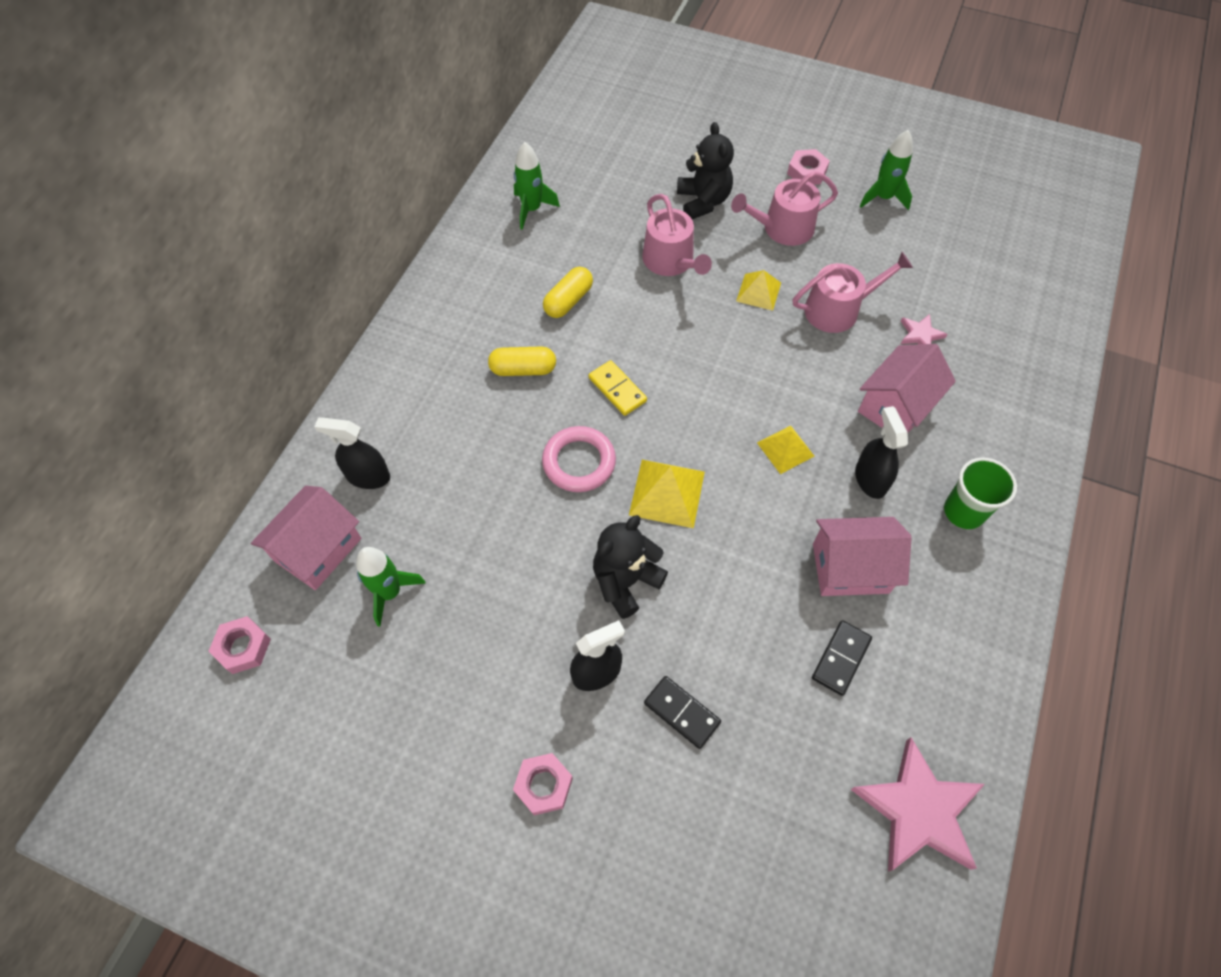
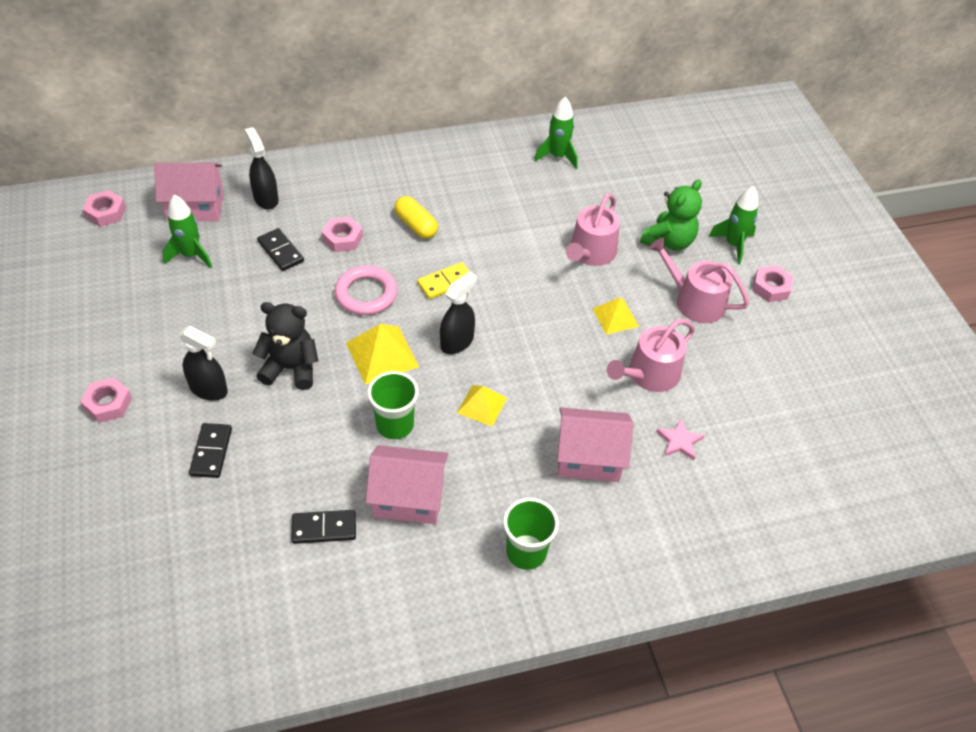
camera: 50 degrees right, 10 degrees down
(458, 504) = (281, 251): none -> black domino
(487, 440) = (343, 238): none -> pink nut
(568, 301) = (497, 217): yellow capsule -> none
(617, 389) = (445, 282): yellow domino -> yellow domino turned 45 degrees clockwise
(703, 201) = (668, 242): black teddy bear -> green teddy bear
(760, 531) = (395, 425): none -> green cup
(838, 309) = (649, 374): pink watering can -> pink watering can turned 105 degrees clockwise
(850, 568) = (408, 497): pink house -> pink house turned 45 degrees counterclockwise
(870, 479) = (502, 473): black spray bottle -> black spray bottle (457, 342)
(883, 198) = (800, 349): green rocket -> green rocket (733, 245)
(918, 810) = (230, 639): pink star -> none

